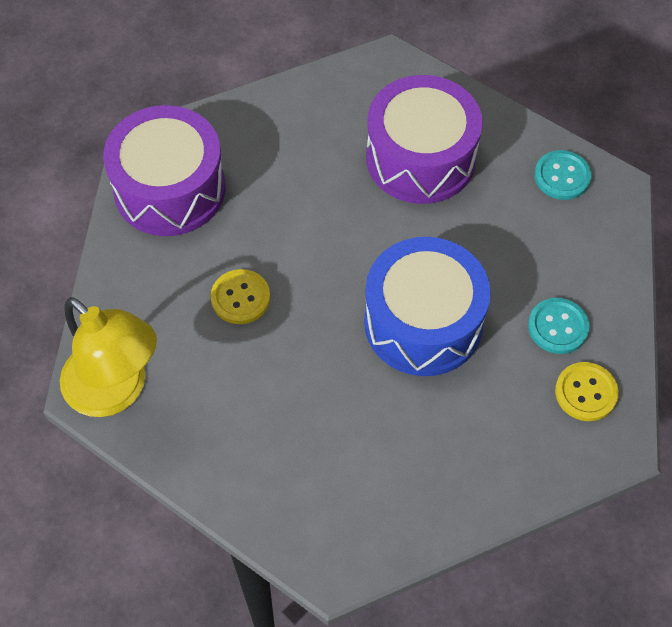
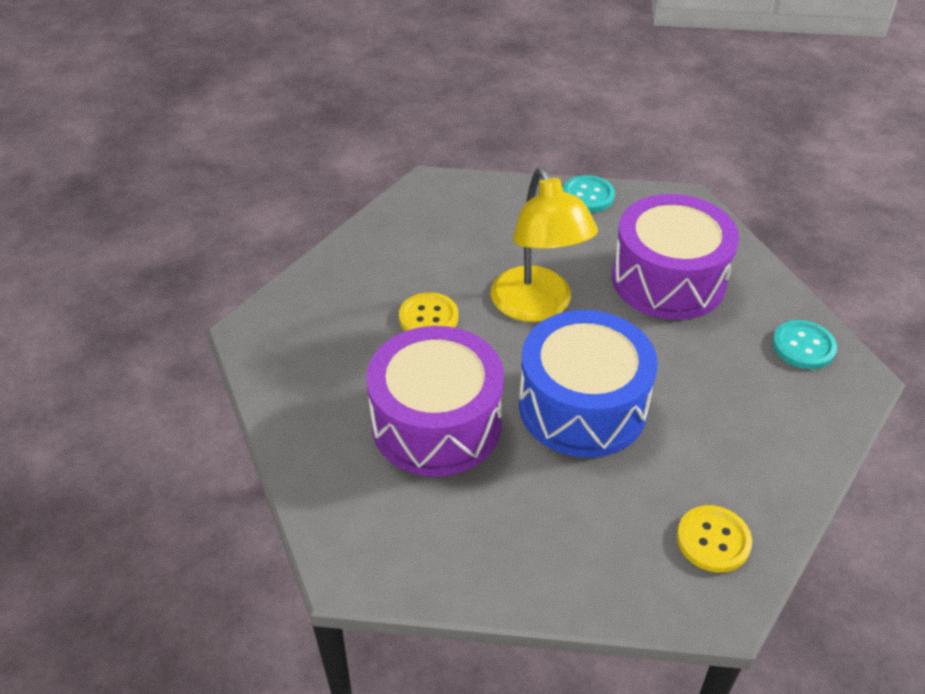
camera: 30 degrees right, 15 degrees down
(116, 391) = (273, 340): yellow lamp -> yellow lamp (537, 307)
(170, 189) = (429, 219): purple drum -> purple drum (436, 423)
(558, 327) = (719, 469): turquoise button -> turquoise button (588, 196)

